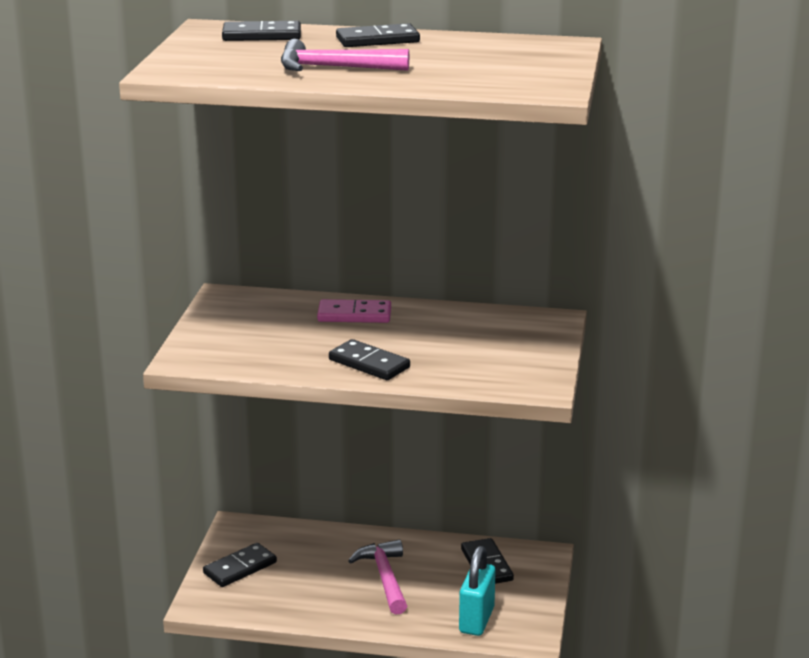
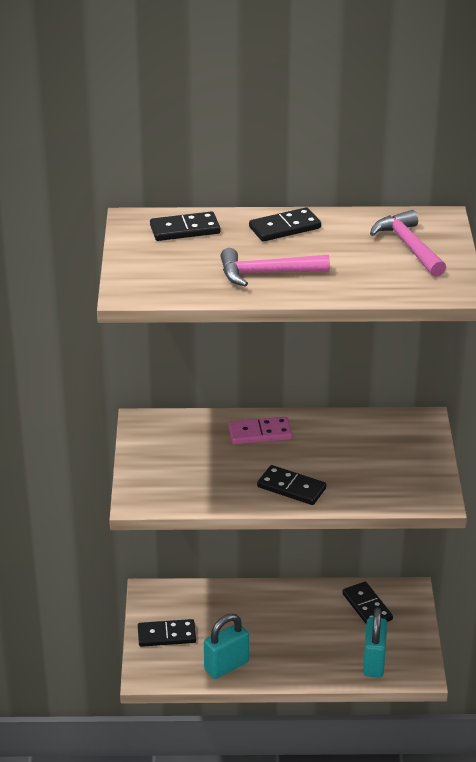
camera: 10 degrees left, 10 degrees up
(240, 568) = (166, 635): black domino -> black domino turned 45 degrees clockwise
(298, 605) = (226, 666): none -> turquoise padlock
(385, 578) = (289, 630): pink hammer -> pink hammer (409, 246)

